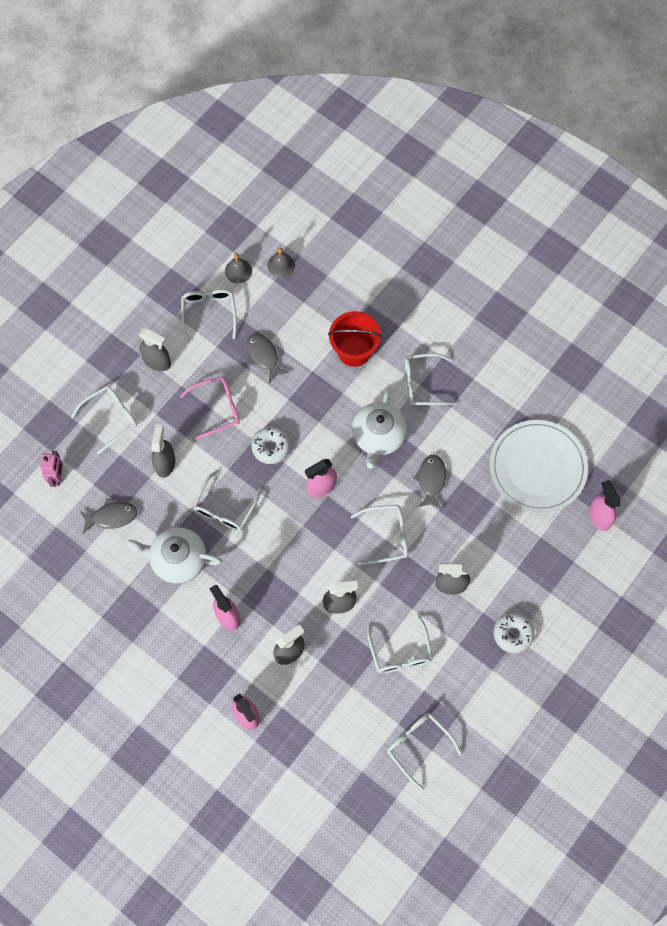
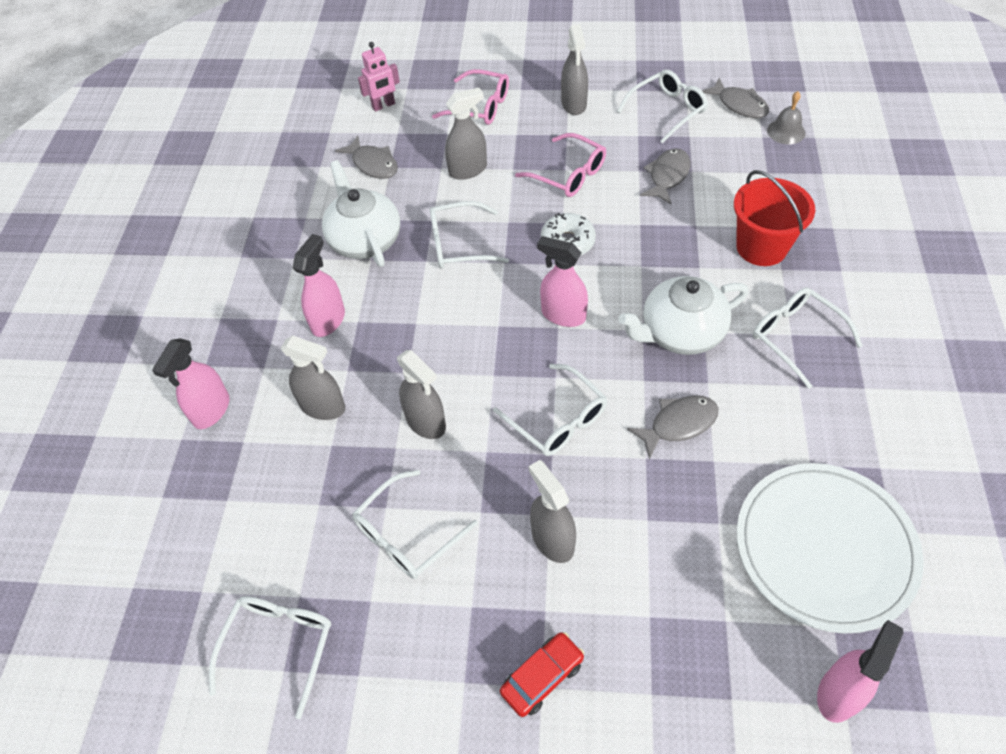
camera: 60 degrees right, 15 degrees down
(110, 418) = (479, 106): white glasses -> pink glasses
(238, 271) = (739, 105): grey bell -> grey fish
(512, 634) = (542, 677): white donut -> red car

